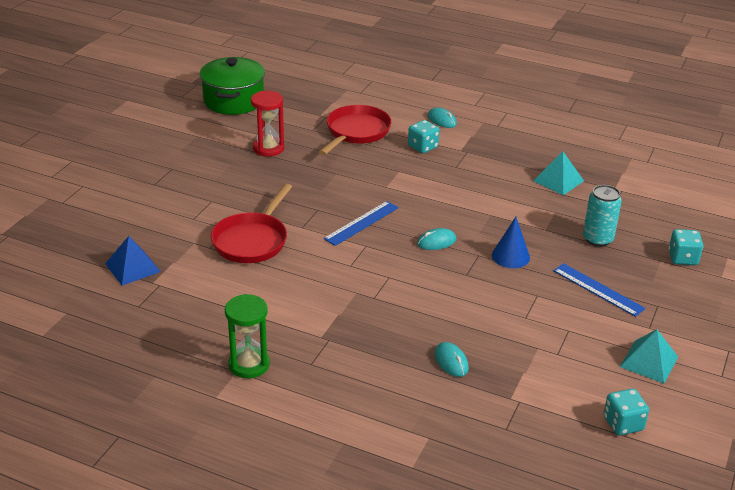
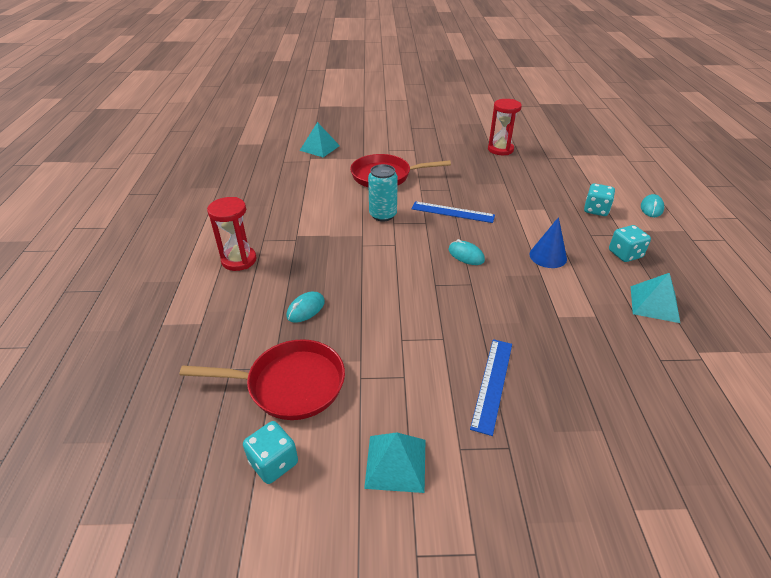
camera: 65 degrees right, 5 degrees up
(133, 267) = (319, 148): blue pyramid -> turquoise pyramid
(233, 101) = (540, 121): green pot -> none
(249, 364) = (247, 216): green hourglass -> none
(337, 390) = (239, 260): none -> red hourglass
(356, 132) = (571, 175): red pan -> red pan (290, 384)
(510, 256) = (488, 304): blue cone -> blue cone (548, 256)
(597, 239) = (584, 361): turquoise can -> turquoise can (383, 215)
(682, 258) = (629, 453): turquoise dice -> turquoise dice (625, 254)

